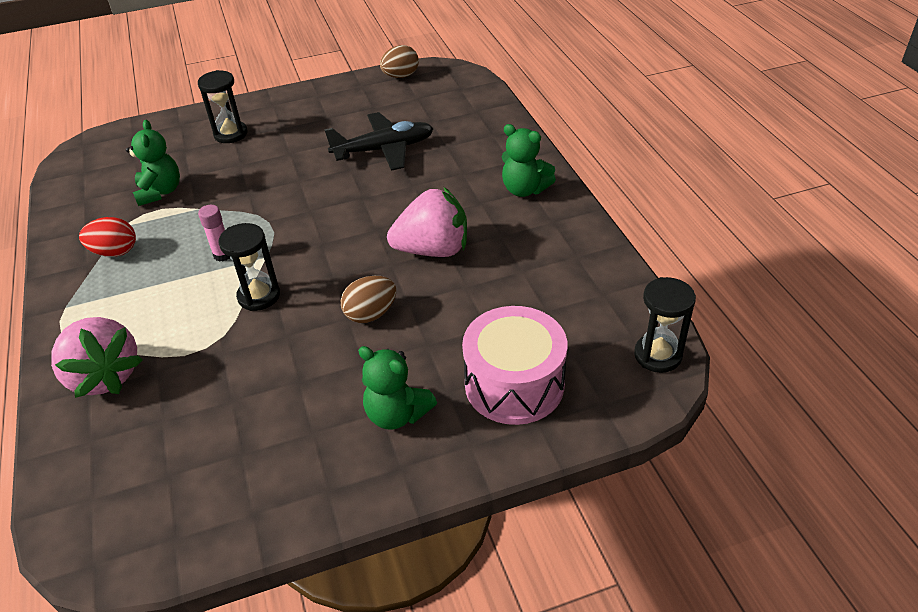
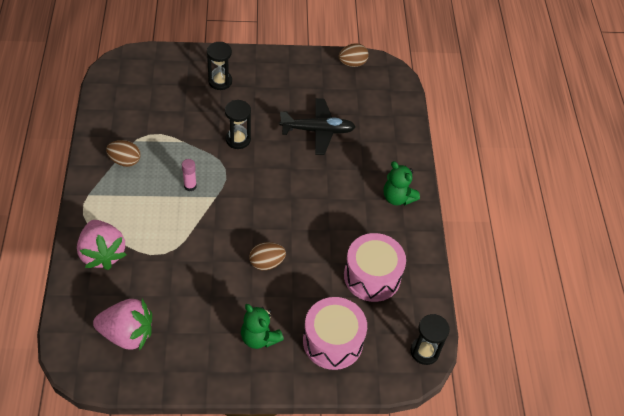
camera: 10 degrees right, 10 degrees up
(115, 252) = (125, 161): red egg -> brown egg
(160, 192) = (162, 119): green teddy bear -> none
(259, 296) = (204, 226): black hourglass -> black hourglass (238, 139)
(433, 250) = (320, 227): pink strawberry -> pink strawberry (127, 334)
(533, 286) = (372, 276): none -> pink drum

